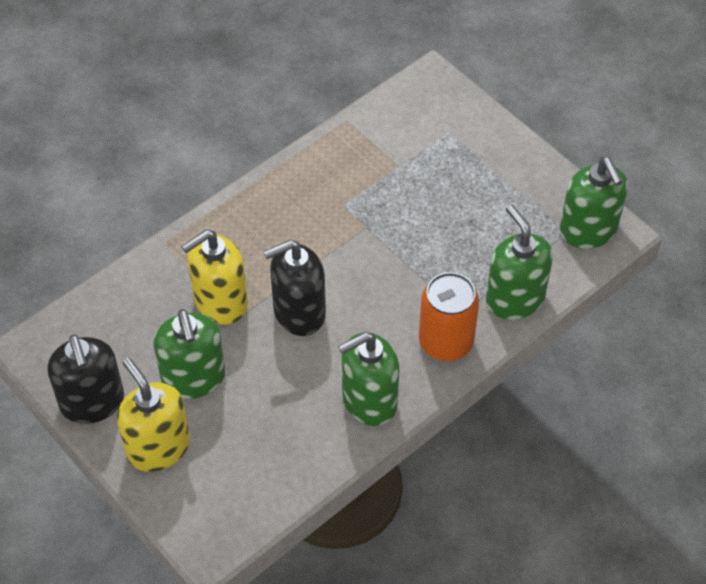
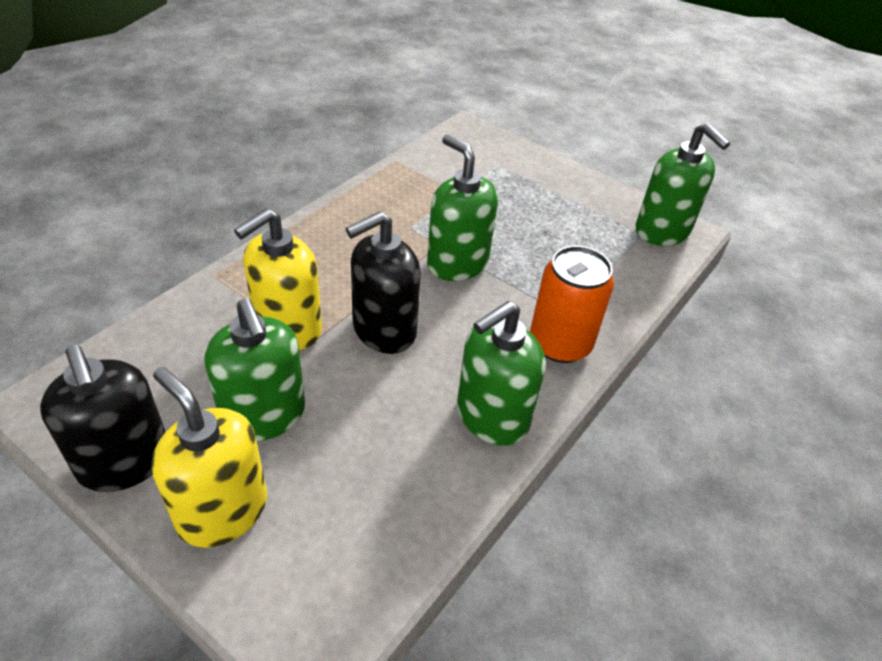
camera: 15 degrees left, 10 degrees down
(514, 299) = (617, 295): green soap dispenser -> green soap dispenser (457, 263)

